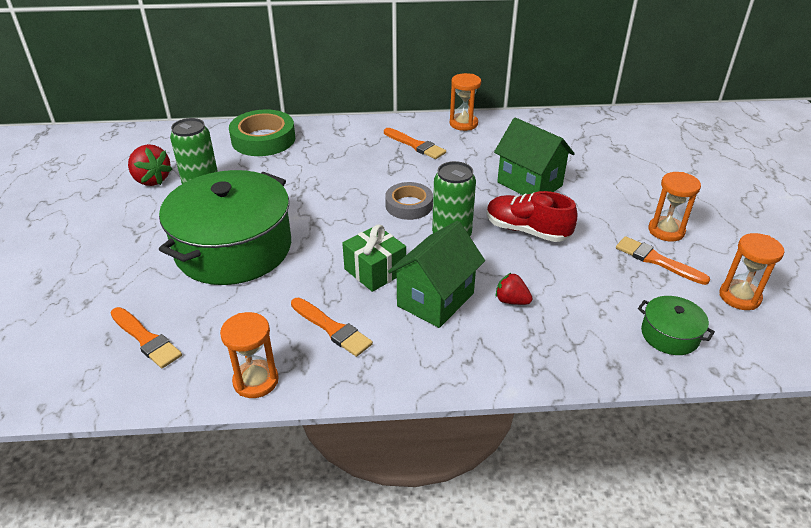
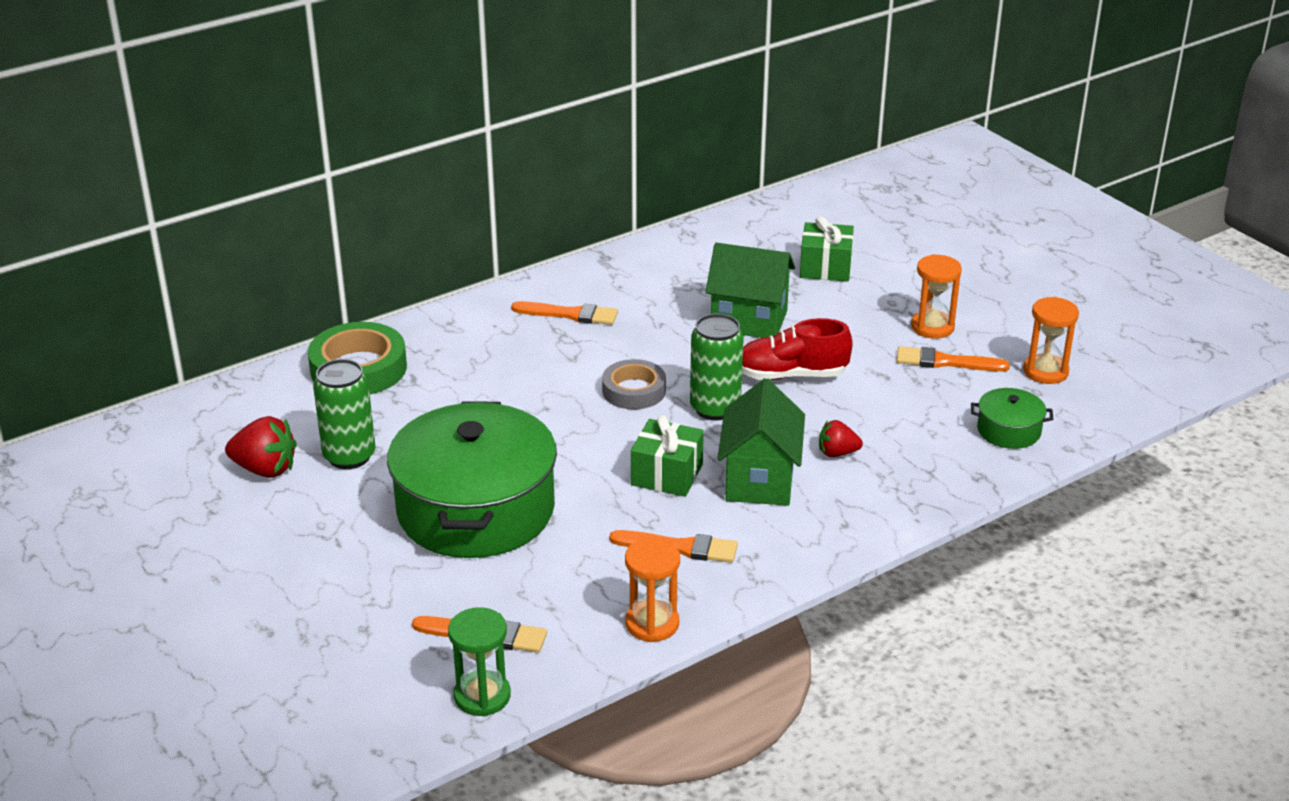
camera: 30 degrees left, 5 degrees down
(94, 385) = (482, 696): none -> green hourglass
(463, 124) = (603, 268): orange hourglass -> none
(615, 165) = (825, 267): none -> green gift

